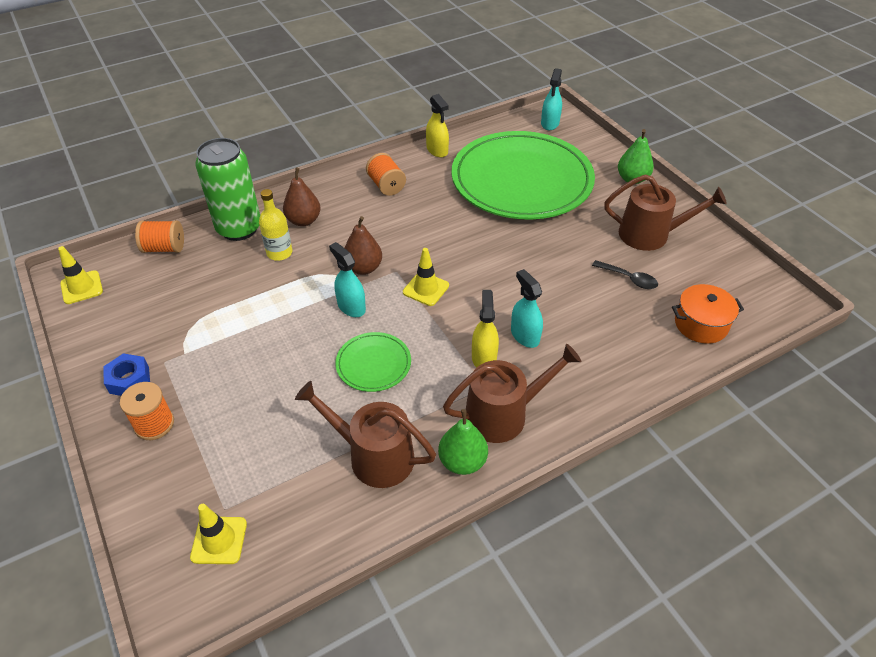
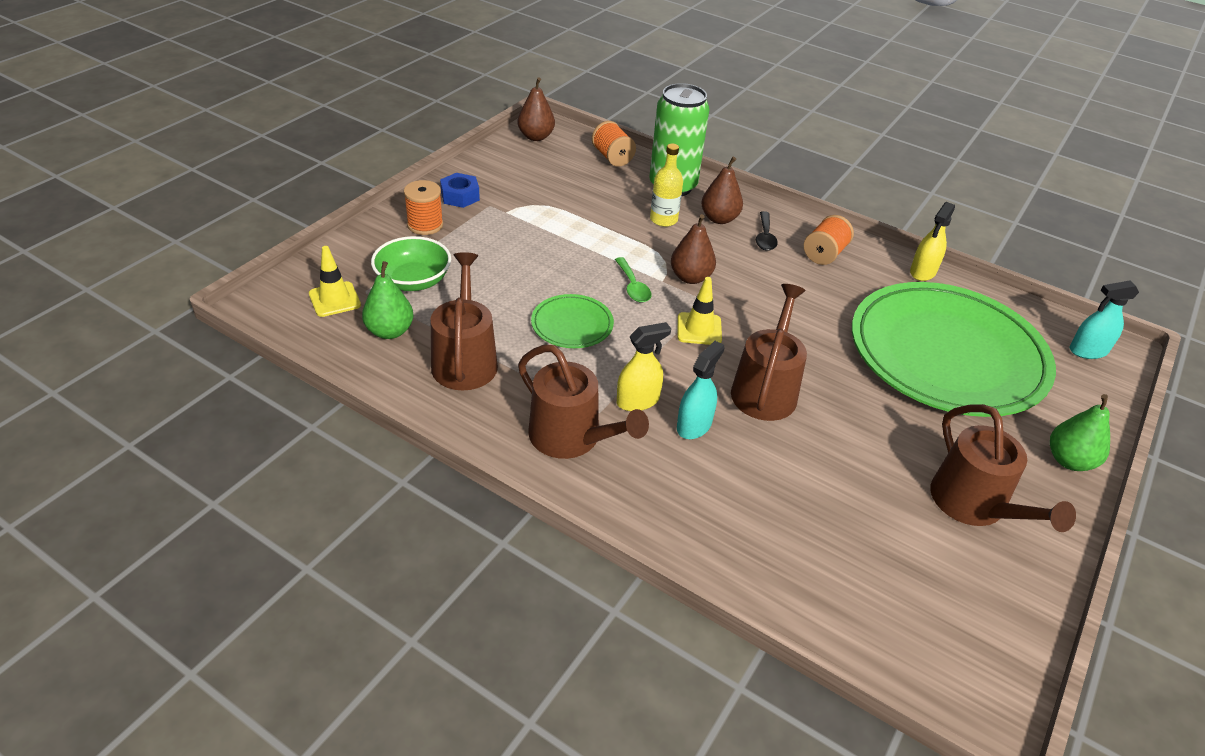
camera: 60 degrees right, 5 degrees down
(82, 287) = (536, 137): yellow traffic cone -> brown pear
(236, 461) = (413, 280): none -> green bowl
(351, 307) = (633, 286): turquoise spray bottle -> green spoon
(462, 461) = (493, 423): green pear -> green pear (390, 331)
(509, 281) = (765, 390): none -> brown watering can
(629, 279) = (868, 500): black spoon -> black spoon (765, 237)
(701, 324) = (849, 597): orange pot -> none

